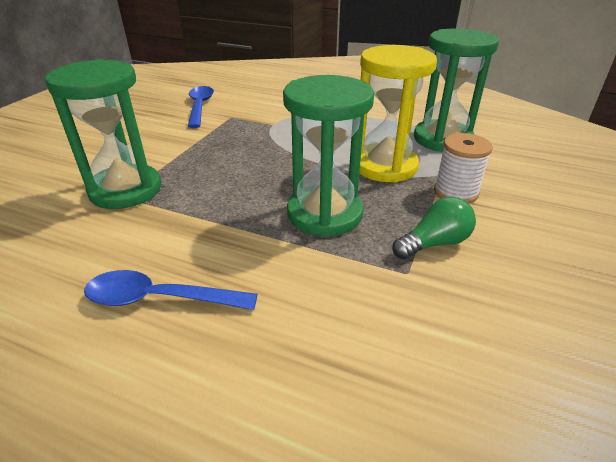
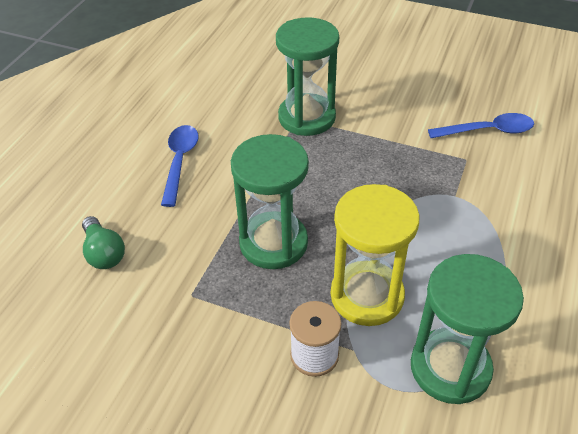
camera: 90 degrees right, 10 degrees up
(434, 243) = (227, 320): green light bulb -> green light bulb (104, 253)

